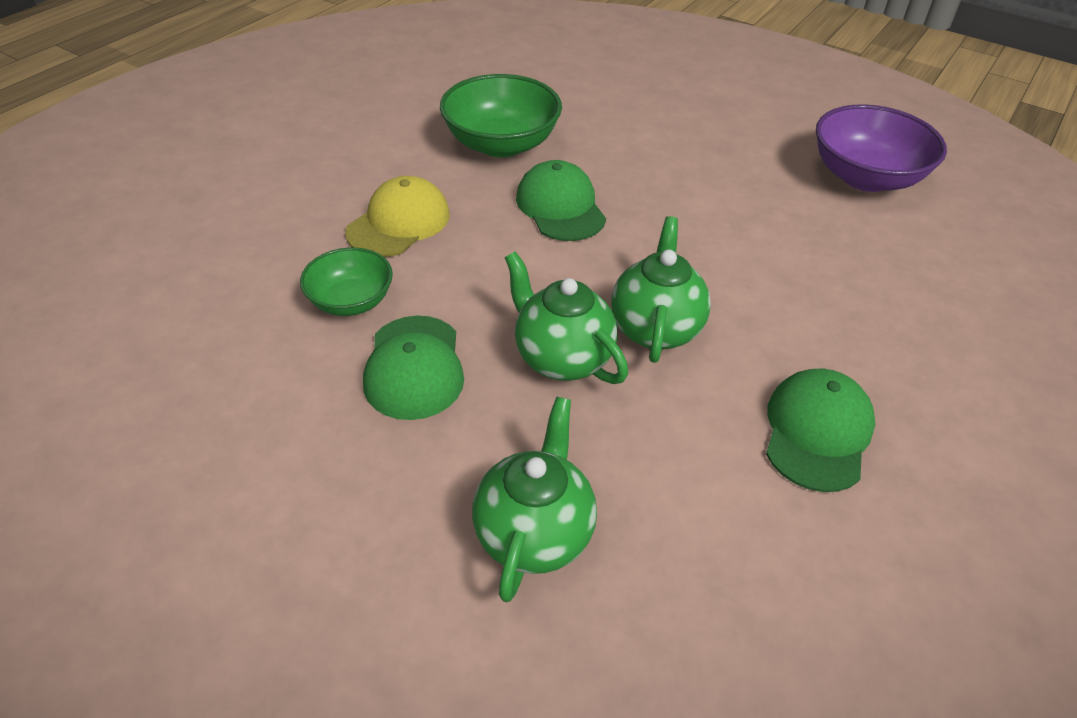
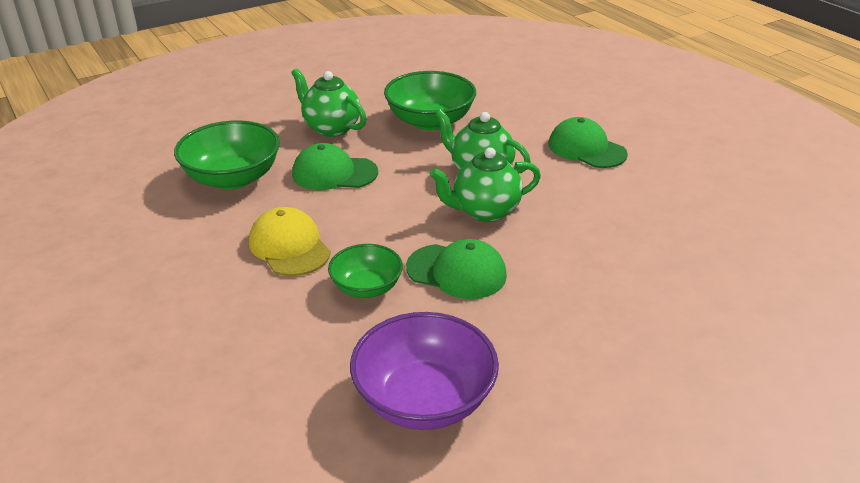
camera: 65 degrees left, 10 degrees down
(534, 533) = (616, 255): green teapot -> green teapot (331, 128)
(747, 246) = (430, 121): none -> green bowl
(865, 177) = (399, 67): purple bowl -> purple bowl (424, 399)

